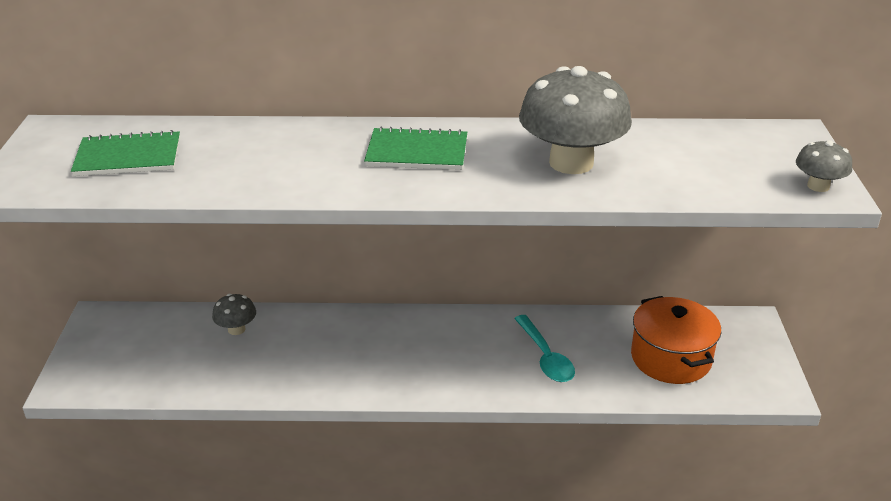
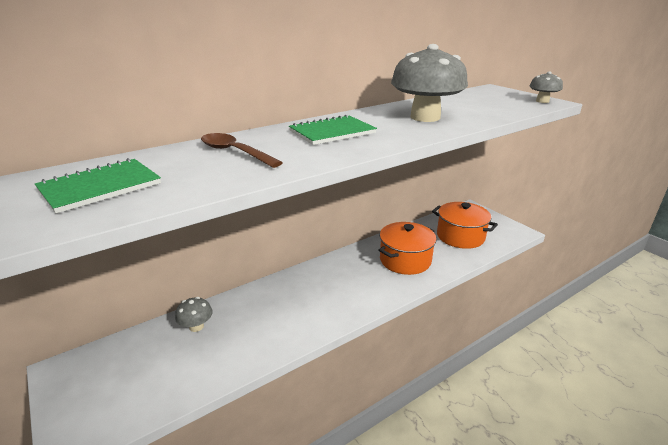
camera: 35 degrees left, 5 degrees down
(280, 150) = (235, 152): none -> brown spoon
(545, 357) = (405, 260): turquoise spoon -> orange pot

